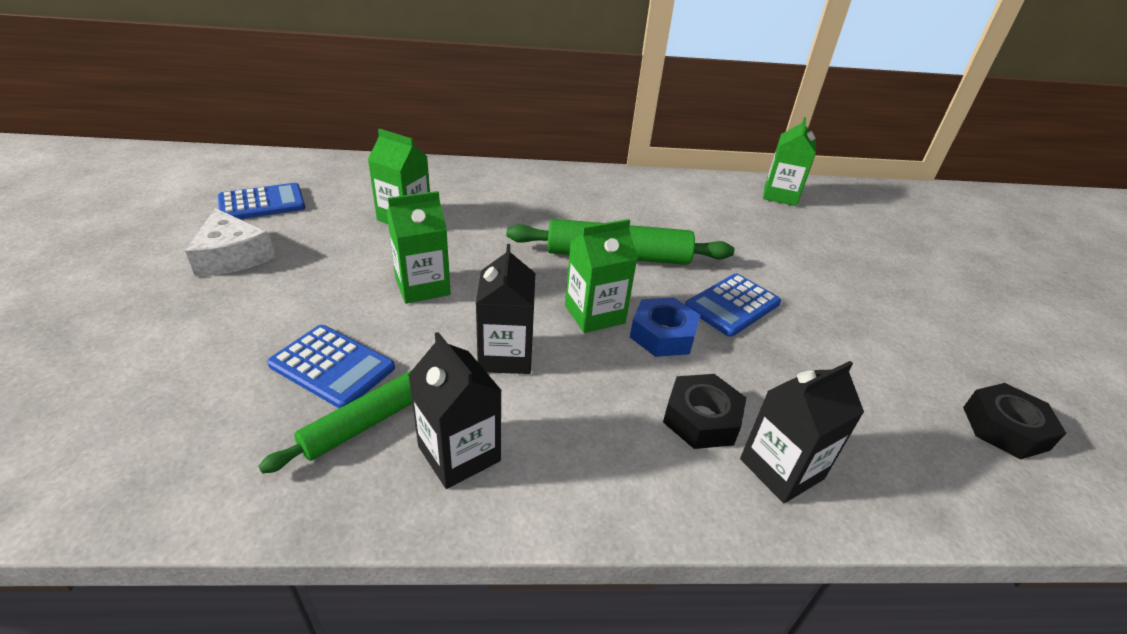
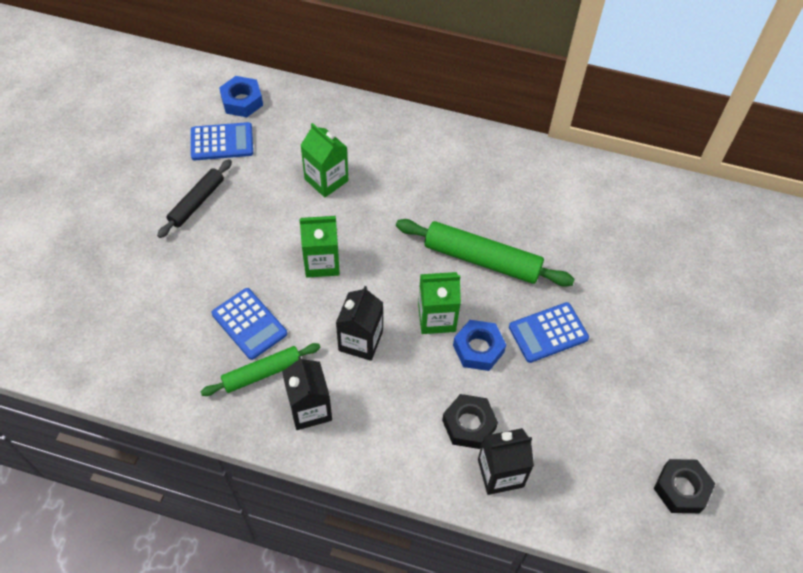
camera: 20 degrees right, 20 degrees up
(232, 256) = (197, 202): white cheese -> black rolling pin
(283, 172) = (242, 101): none -> blue nut
(780, 195) = (677, 208): green carton -> none

